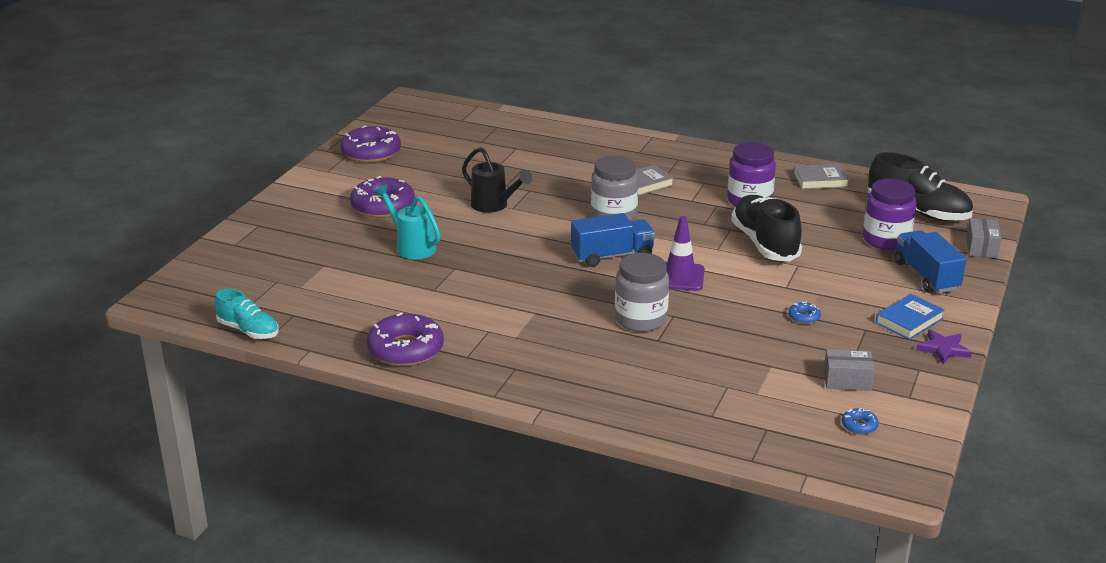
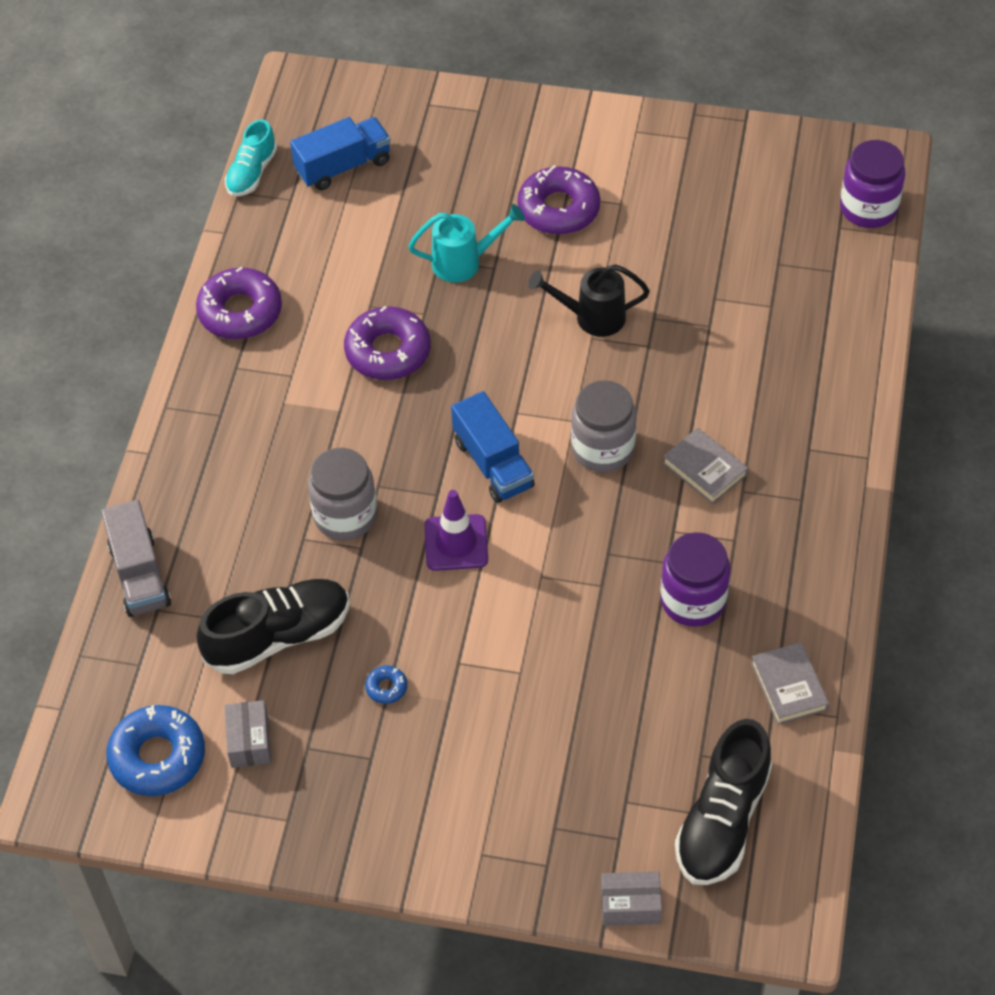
camera: 80 degrees right, 25 degrees up
(371, 152) = (703, 159): purple donut -> purple donut (388, 351)
(412, 247) = (464, 262): turquoise watering can -> turquoise watering can turned 45 degrees clockwise
(493, 206) = (592, 317): black watering can -> black watering can turned 60 degrees clockwise
(673, 422) = (140, 575): none -> grey truck
(764, 243) = (570, 629): black shoe -> black shoe (278, 636)
(859, 426) = (158, 757): blue donut -> blue donut, size x2.28
(886, 240) = (621, 778): purple jar -> purple jar (868, 208)
(909, 321) = (402, 808): blue book -> none
(926, 276) = (527, 830): blue truck -> blue truck (343, 166)
(943, 349) = (340, 848): purple star -> none

